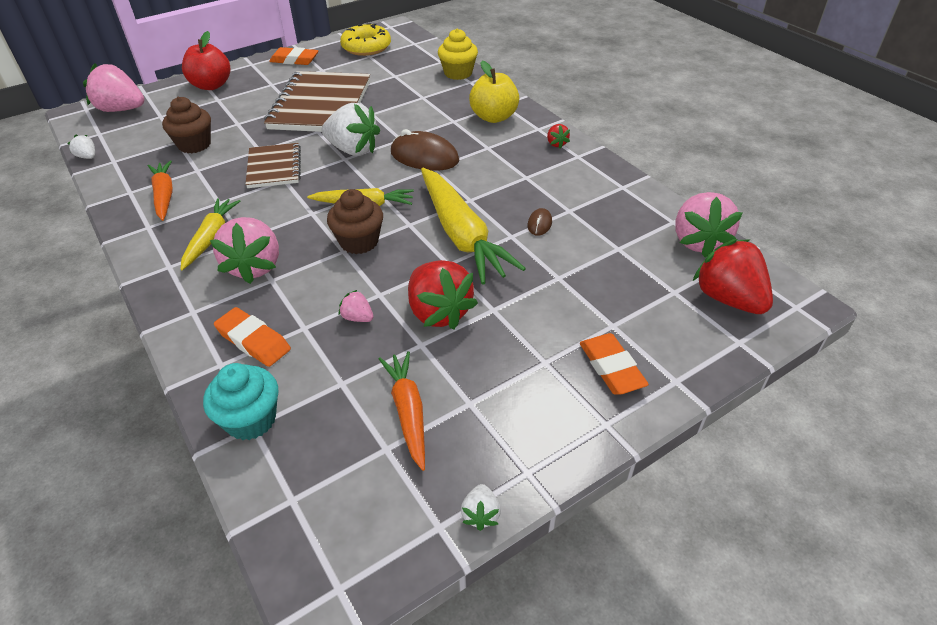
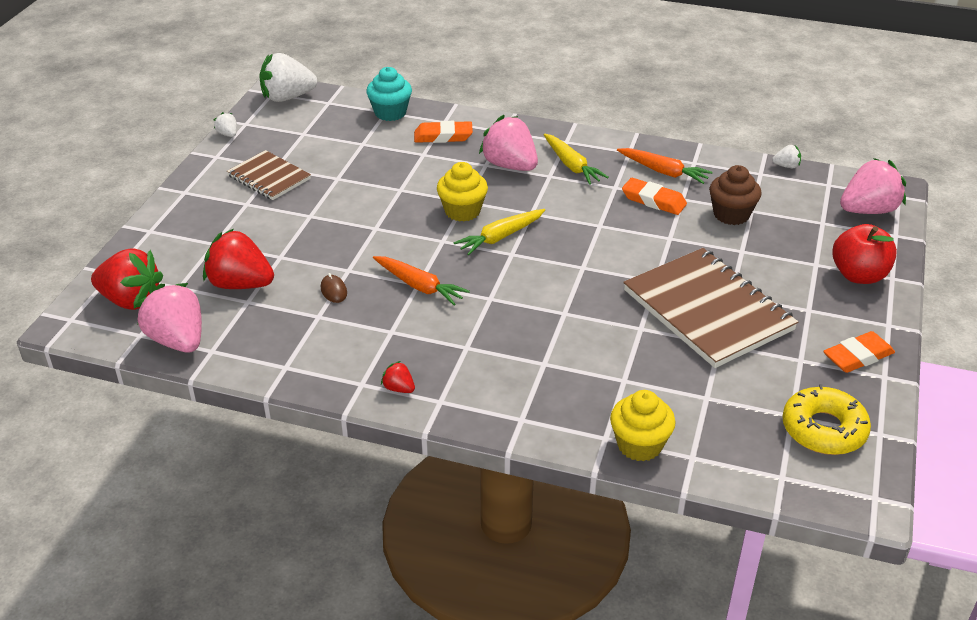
camera: 140 degrees right, 5 degrees down
(274, 167) = (626, 230): brown notebook -> brown notebook (269, 177)
(353, 150) = (589, 278): white strawberry -> white strawberry (287, 97)
(357, 317) = (396, 172): pink strawberry -> none
(359, 242) = (462, 211): brown cupcake -> yellow cupcake
(408, 412) = (308, 149): orange carrot -> orange carrot (419, 286)
(424, 157) = (513, 304): brown mouse -> none
(439, 312) = (346, 197): red strawberry -> red strawberry (240, 284)
(461, 235) = (390, 252): yellow carrot -> none
(494, 117) = (506, 391): yellow apple -> none
(611, 368) = (199, 219): orange eraser -> orange eraser (653, 200)

